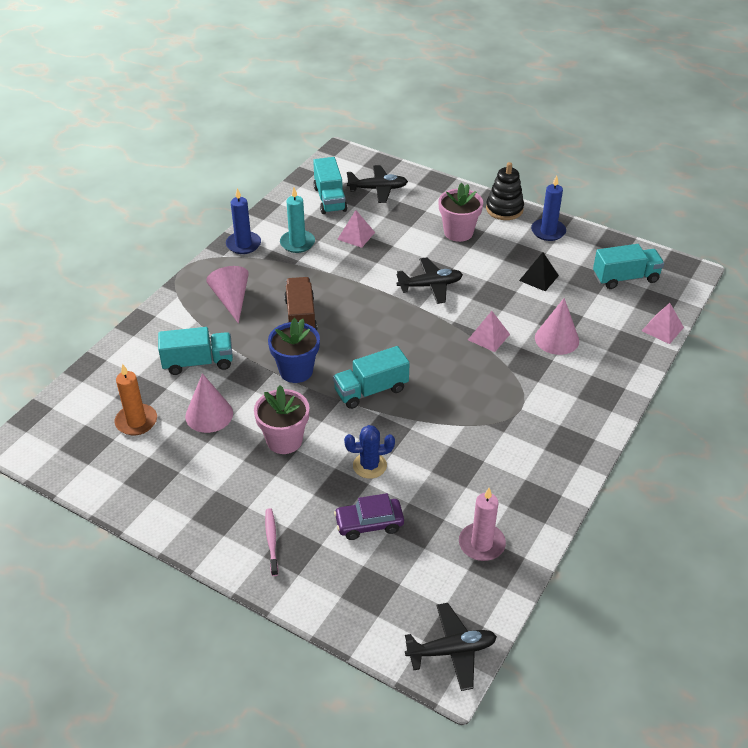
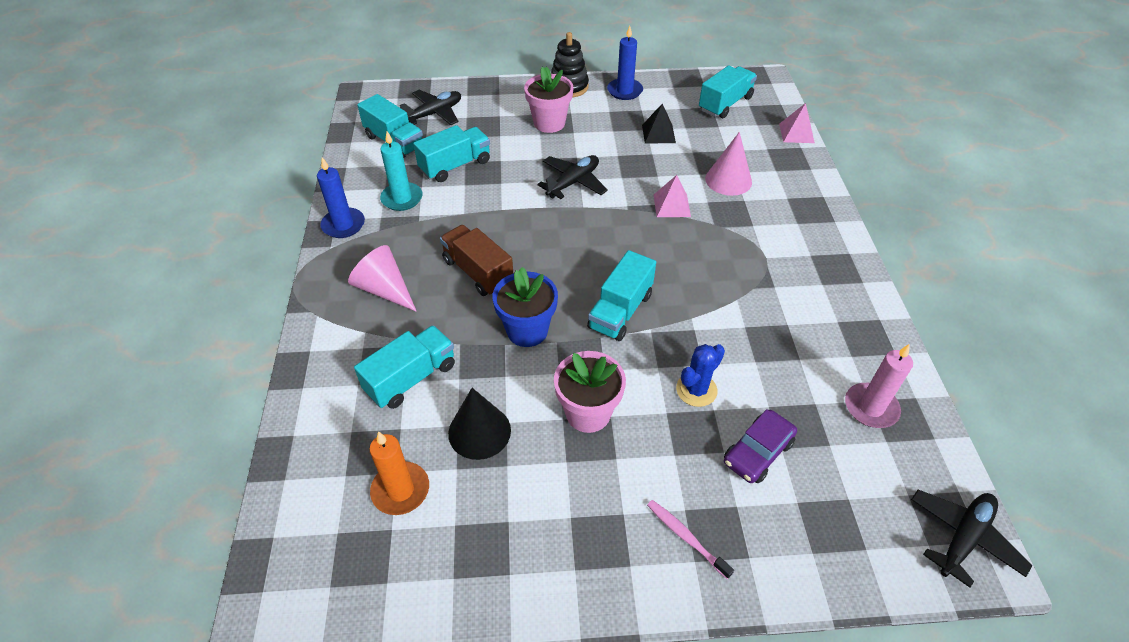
camera: 35 degrees left, 5 degrees up
(209, 414) = (479, 431): pink cone -> black cone
(356, 235) = (455, 166): pink pyramid -> turquoise truck

